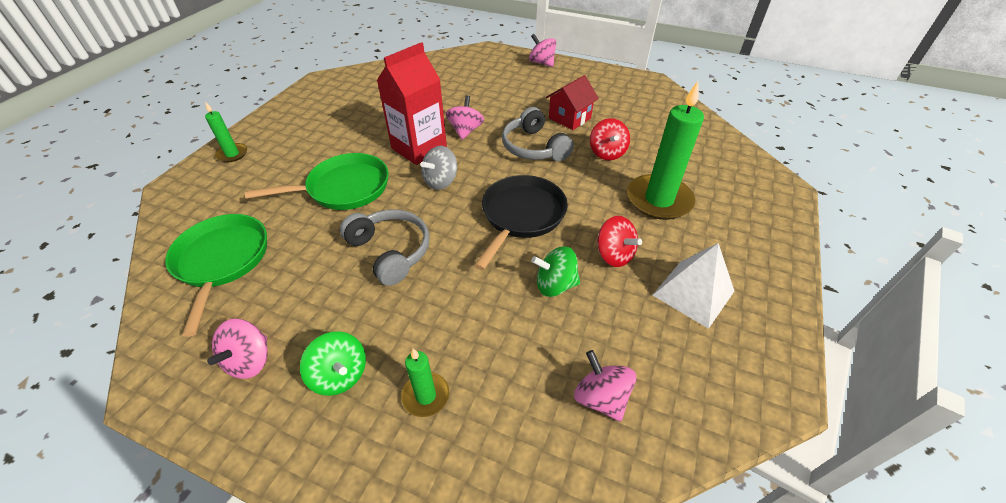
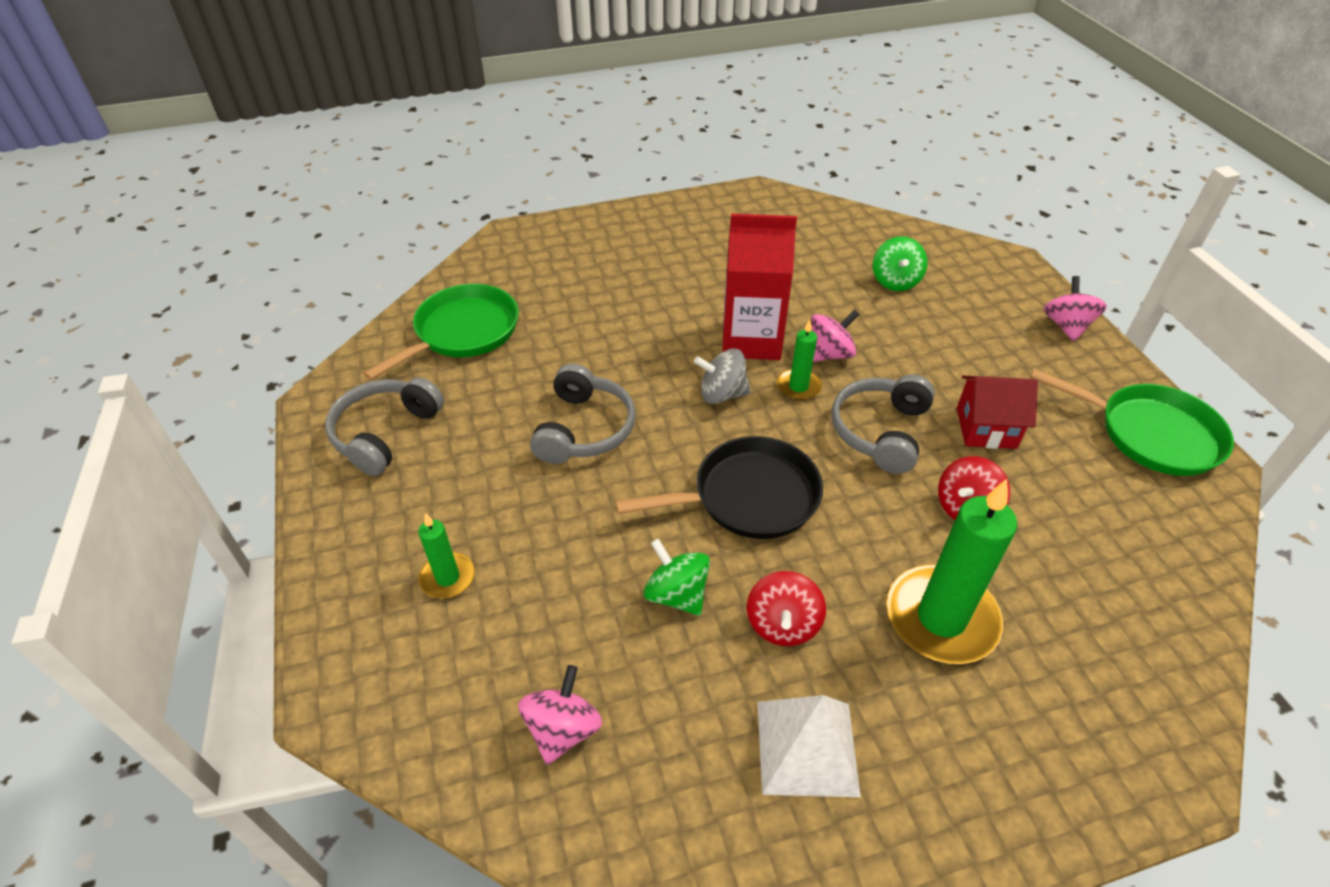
camera: 50 degrees right, 0 degrees up
(232, 154) = (584, 231): green candle -> green candle (798, 387)
(250, 361) = (385, 433): pink spinning top -> grey headphones
(340, 375) = (419, 501): green spinning top -> green spinning top (895, 281)
(344, 188) = (627, 333): green pan -> green pan (1150, 434)

